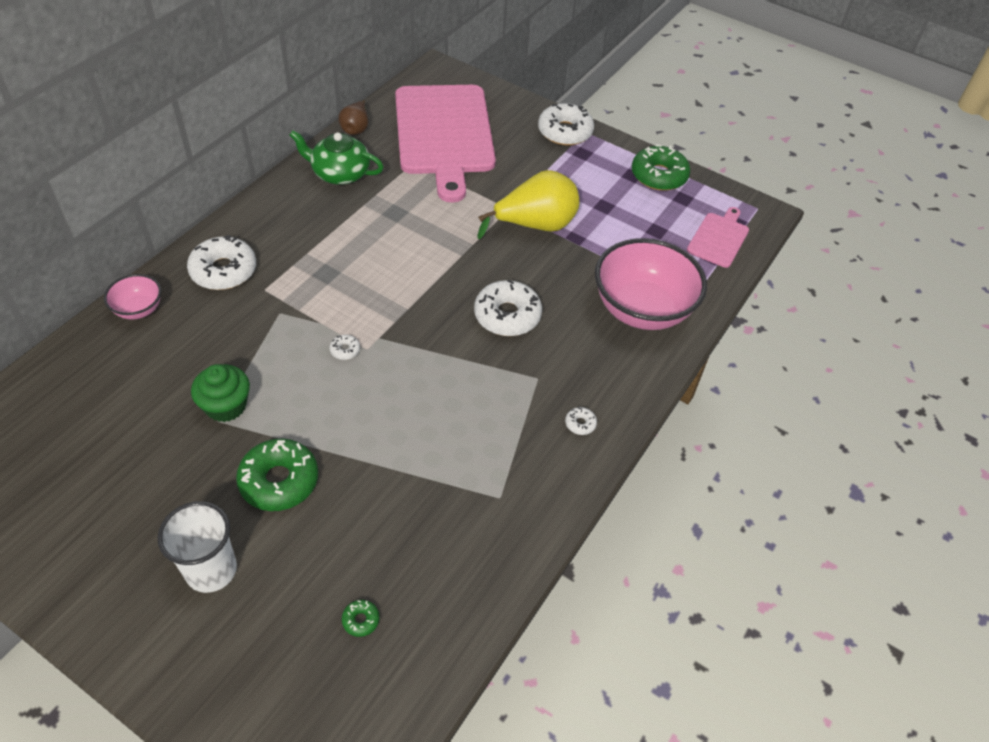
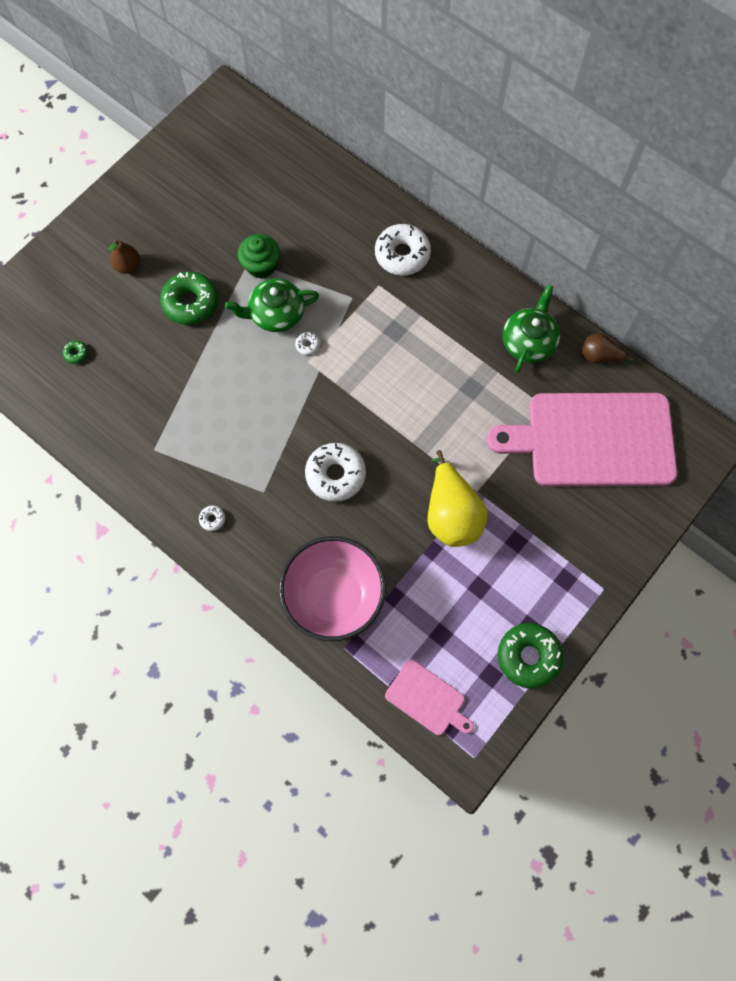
camera: 100 degrees right, 20 degrees up
(138, 309) = (362, 200): pink bowl -> none
(211, 570) = (128, 266): white cup -> brown pear
(300, 384) = (276, 314): none -> green teapot
(565, 132) = (602, 566): white donut -> none

